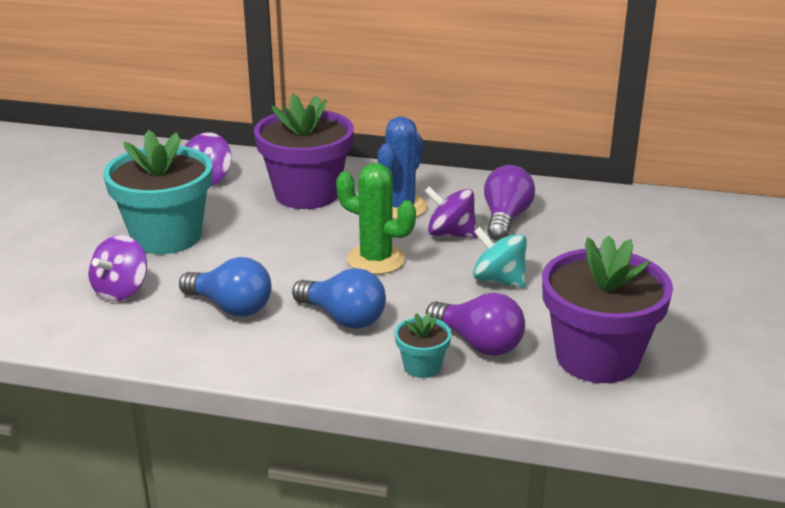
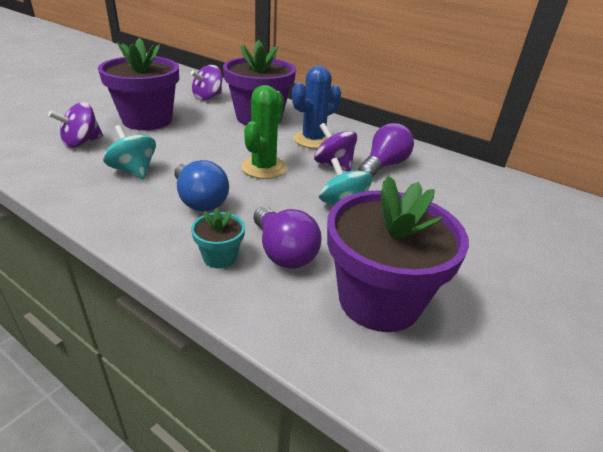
camera: 20 degrees right, 5 degrees up
(166, 236) = (147, 120): turquoise flower pot -> purple flower pot
(231, 307) = (134, 171): blue light bulb -> turquoise spinning top
(376, 259) = (264, 168): green cactus -> green cactus turned 60 degrees clockwise

